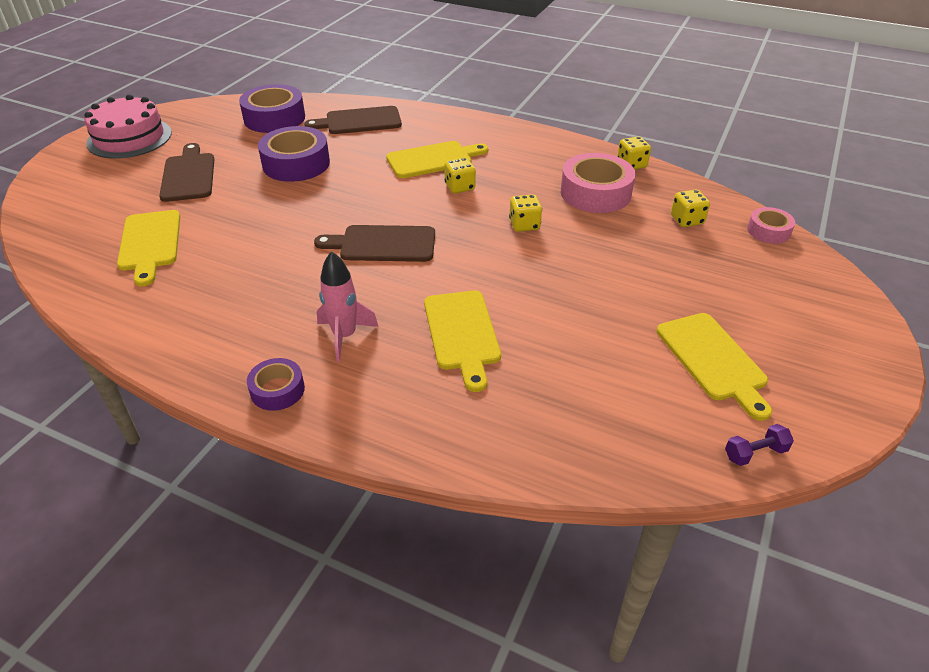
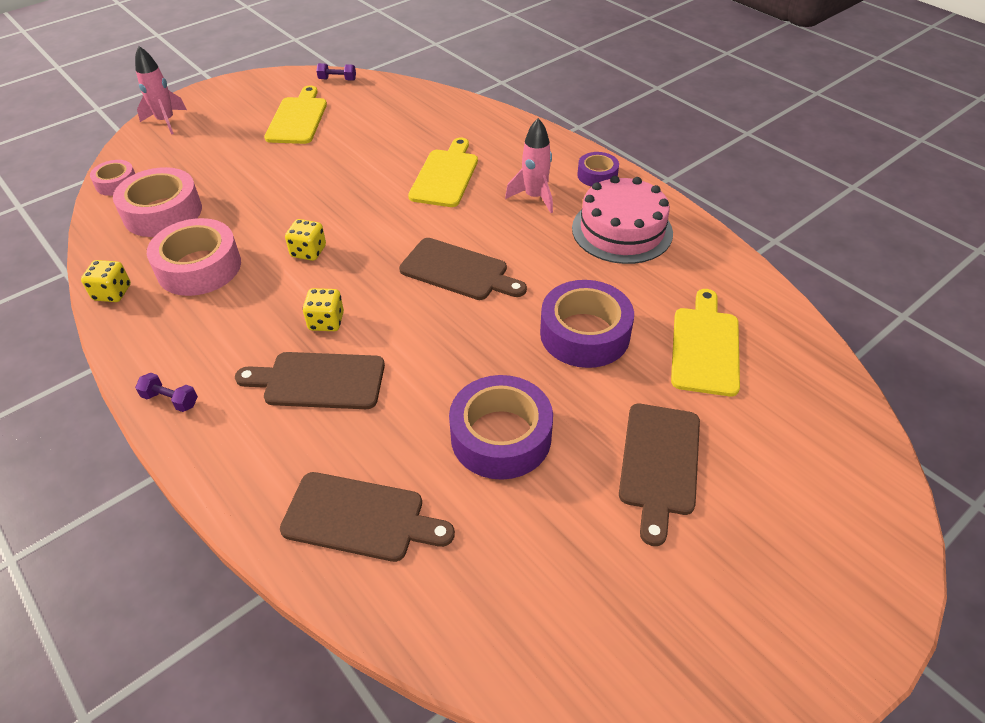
camera: 155 degrees left, 5 degrees up
(129, 138) = (768, 620): pink cake -> pink cake (622, 230)
(274, 118) = (495, 588): purple tape -> purple tape (584, 334)
(433, 159) = (318, 381): yellow cutting board -> brown cutting board
(513, 132) = (170, 400): none -> purple dumbbell
(687, 220) = (163, 212): yellow dice -> pink tape
(846, 307) = (166, 121): none -> pink rocket

